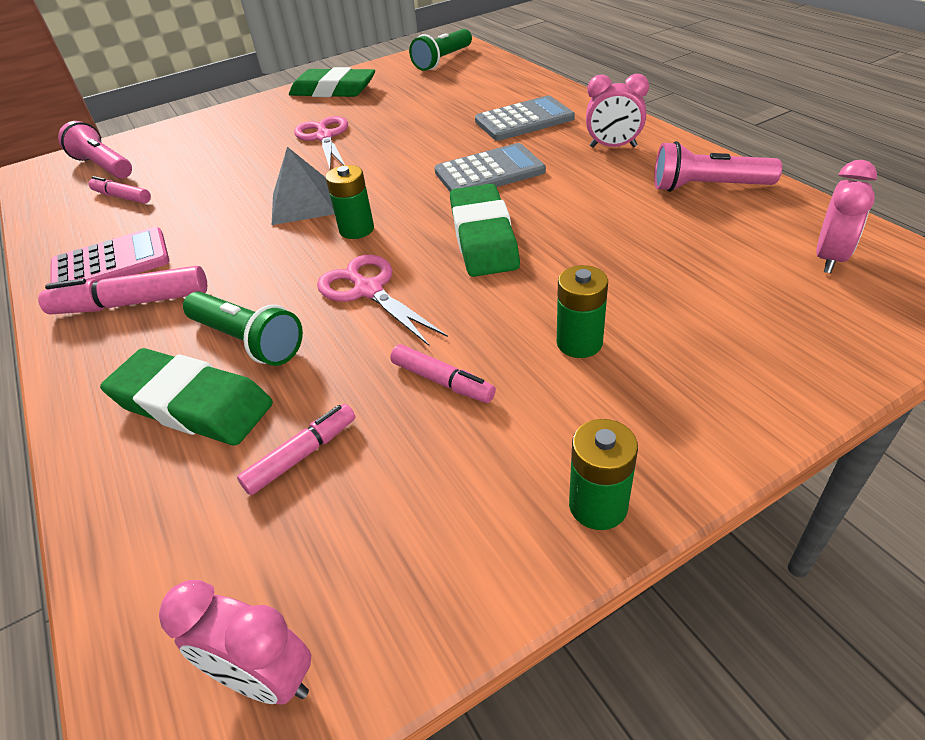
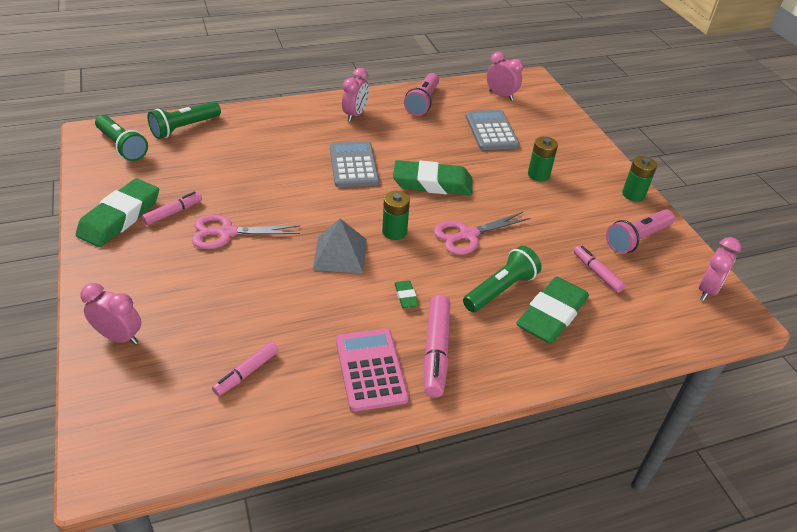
camera: 85 degrees left, 0 degrees up
(104, 166) = (155, 396): pink flashlight -> pink flashlight (637, 239)
(176, 134) = (119, 337): none -> pink clock
(231, 263) = (406, 296): none -> green eraser
(442, 381) = (555, 220): pink marker -> pink marker (173, 212)
(495, 73) = (184, 128): none -> green flashlight
(524, 120) = (287, 135): grey calculator -> grey calculator (491, 131)

